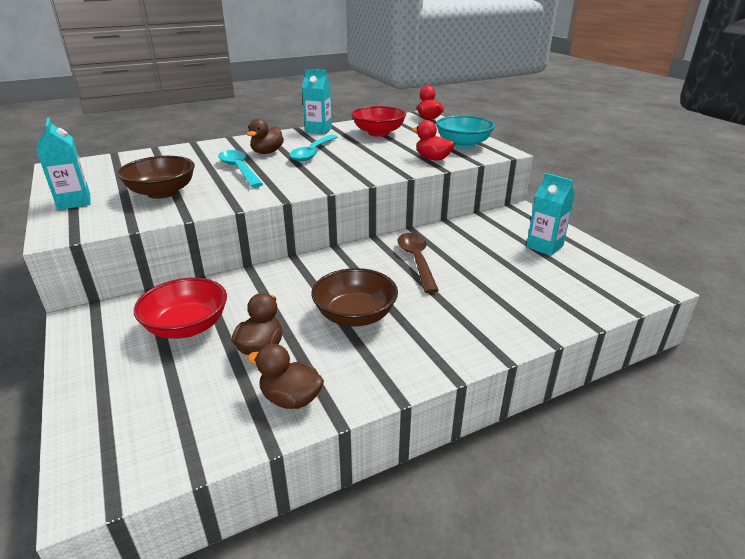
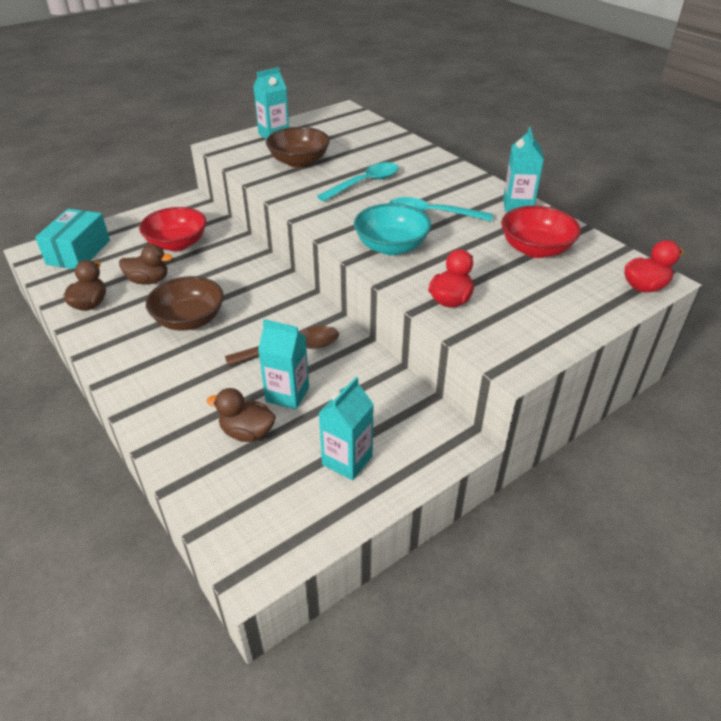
camera: 80 degrees right, 10 degrees up
(137, 425) = (78, 252): none -> turquoise box
(267, 152) = (420, 188): brown duck -> brown duck (247, 432)
(463, 144) = (527, 325): turquoise bowl -> turquoise bowl (391, 247)
(475, 265) = (287, 394): none -> turquoise carton

